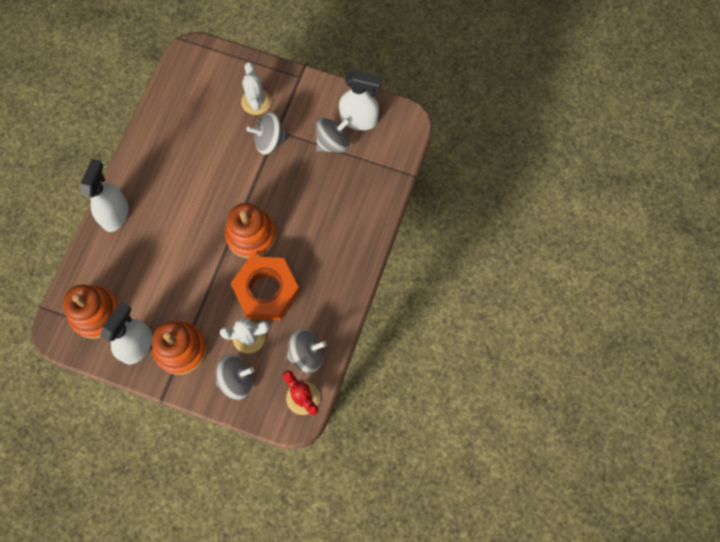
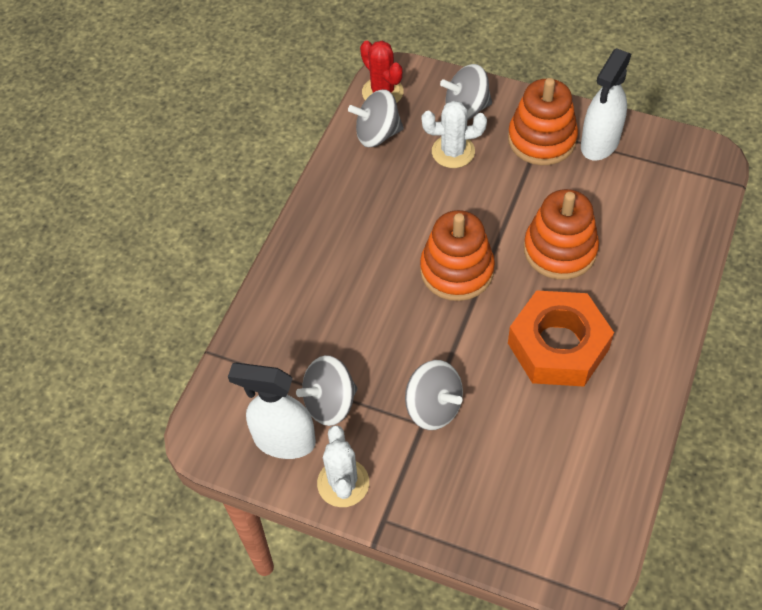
camera: 175 degrees left, 15 degrees down
(96, 314) = (663, 177): orange stacking toy -> orange stacking toy (560, 250)
(115, 214) = (665, 299): white spray bottle -> none
(256, 101) = (459, 474): white cactus -> white cactus (343, 483)
(266, 291) = (431, 202): orange nut -> orange nut (558, 346)
(269, 141) = (433, 407): grey spinning top -> grey spinning top turned 45 degrees clockwise

